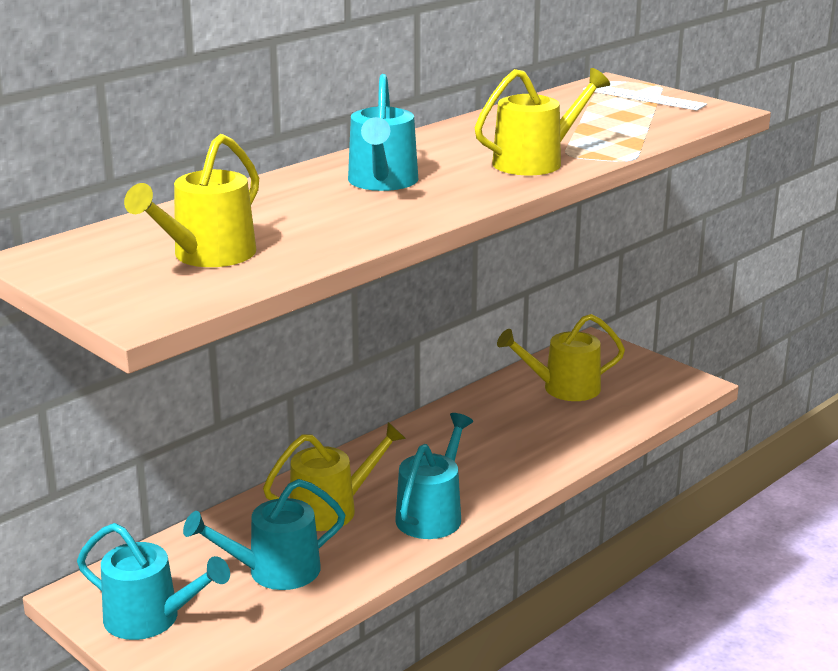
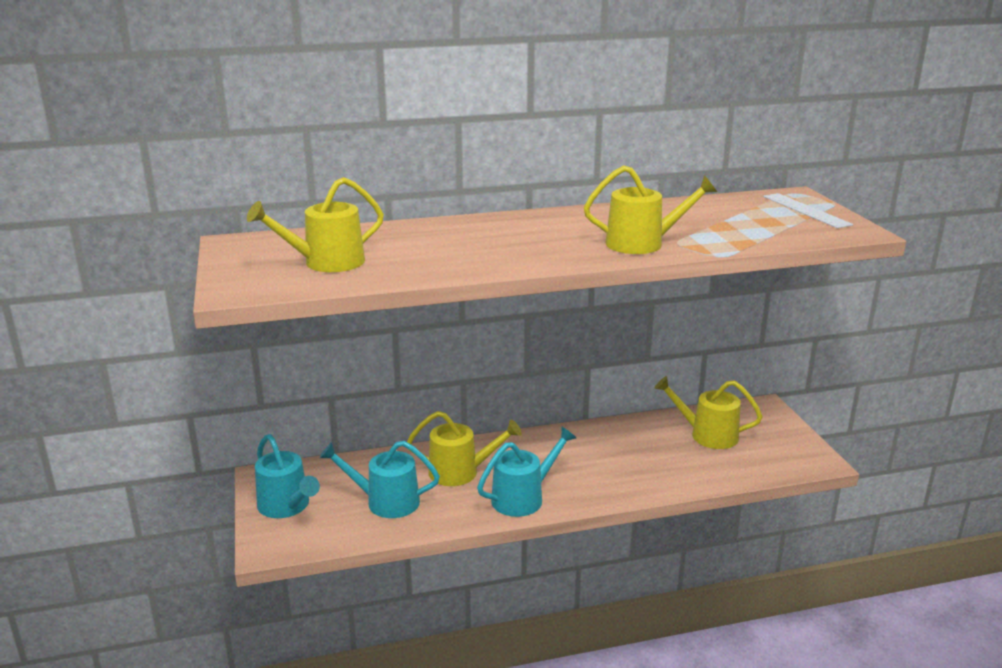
camera: 30 degrees right, 0 degrees up
(382, 182) = (510, 237): turquoise watering can -> none

